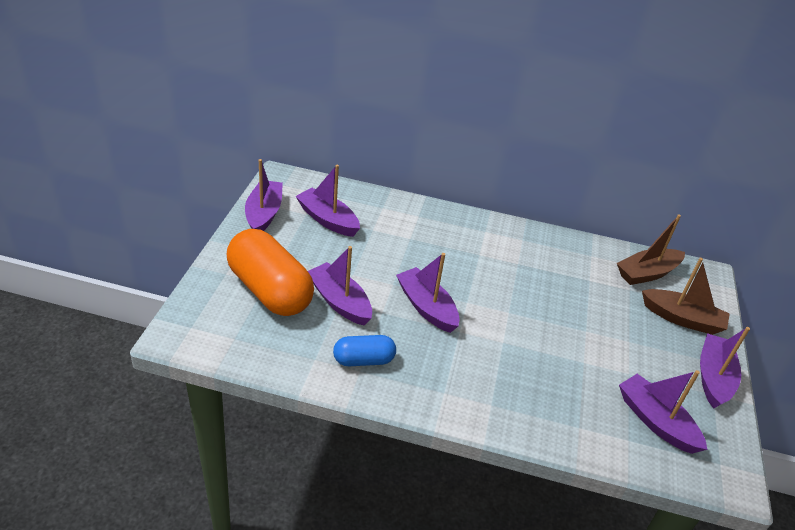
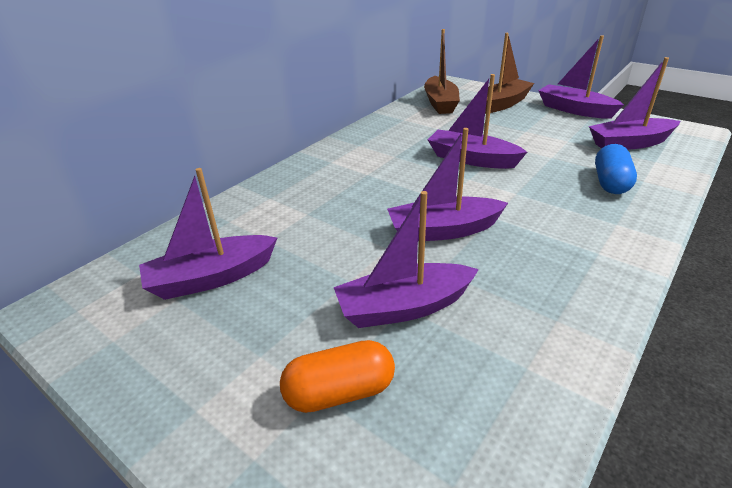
camera: 60 degrees left, 5 degrees down
(264, 214) = (128, 354): purple boat -> purple boat (472, 159)
(270, 290) = (340, 392): orange capsule -> orange capsule, size x0.52
(363, 360) = (535, 310): blue capsule -> blue capsule (610, 182)

